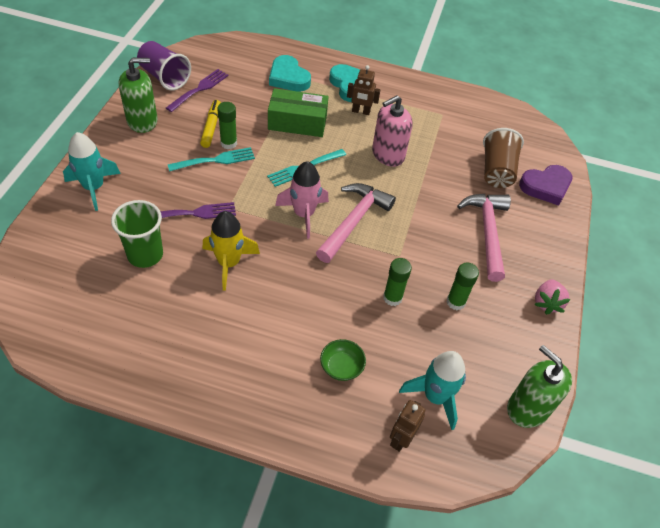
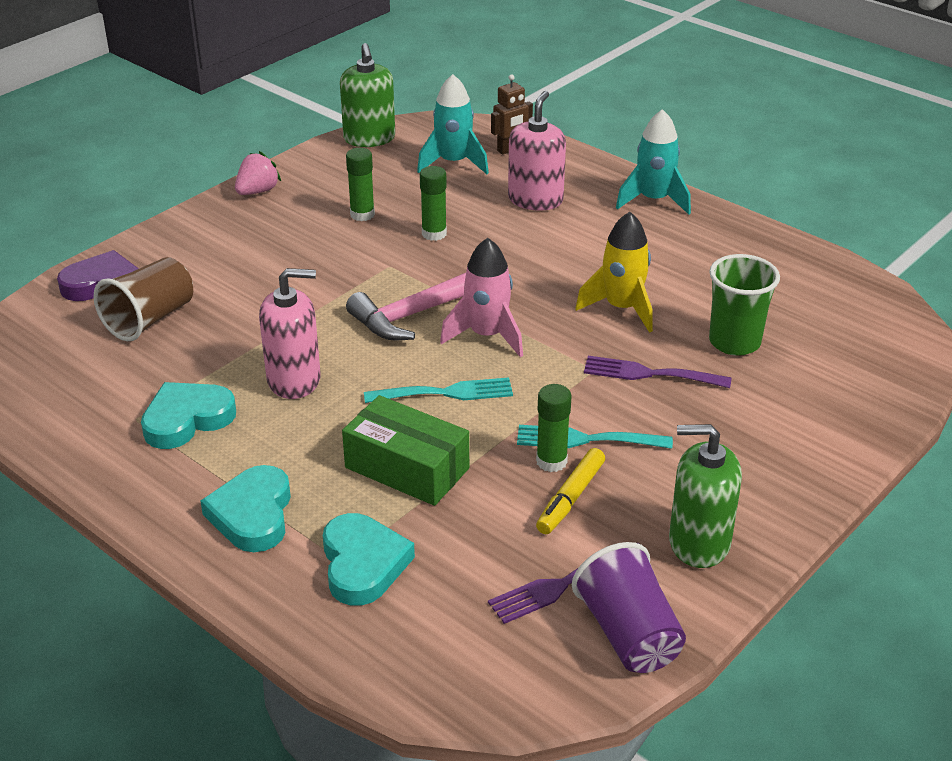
camera: 150 degrees left, 15 degrees down
(94, 188) = (802, 445): turquoise rocket -> turquoise rocket (653, 200)
(341, 367) = (535, 200): green bowl -> pink soap dispenser
(361, 111) = (276, 459): brown robot -> none
(419, 120) = (187, 419): none -> turquoise heart
(487, 232) = (250, 260): pink hammer -> none

